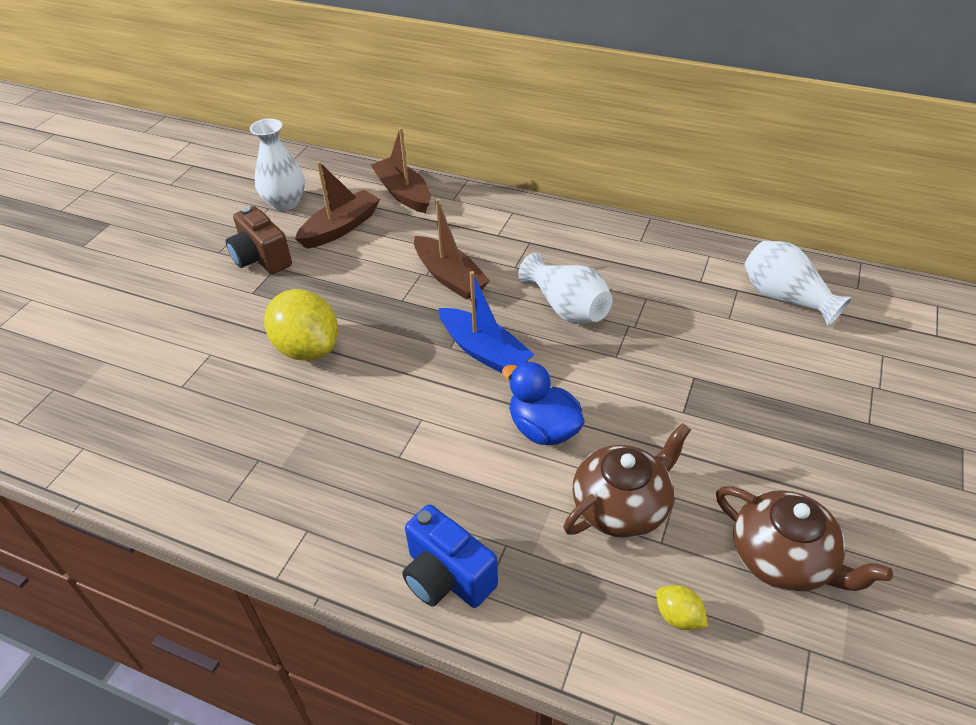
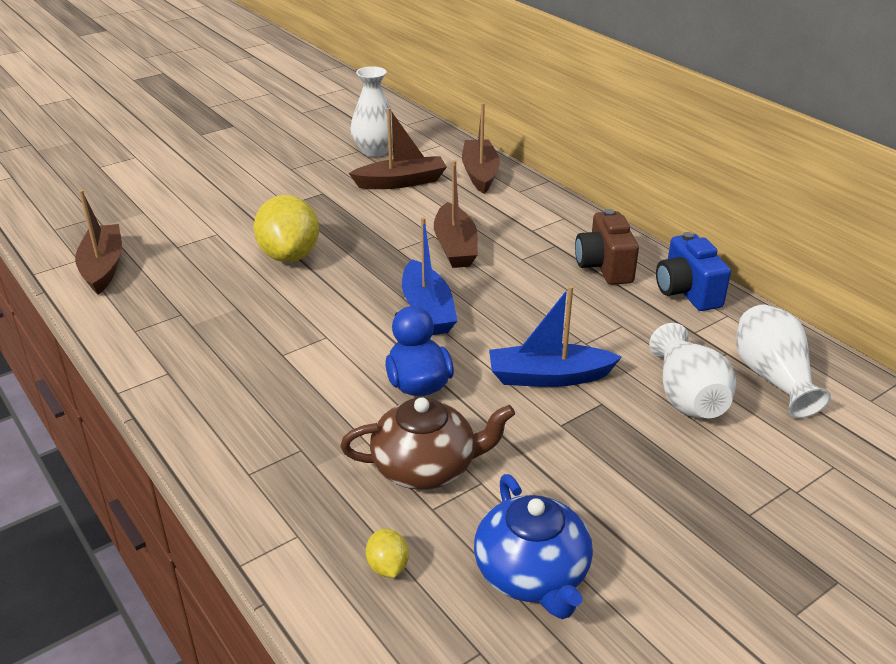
camera: 30 degrees right, 10 degrees down
(121, 444) = (103, 267): none -> brown boat
(261, 258) = (317, 183): brown camera -> brown camera (604, 267)
(447, 577) = (234, 448): blue camera -> blue camera (687, 292)
(567, 308) = (536, 305): white vase -> white vase (687, 396)
(636, 372) = (548, 377): none -> blue boat
(783, 558) = (532, 574): brown teapot -> blue teapot

